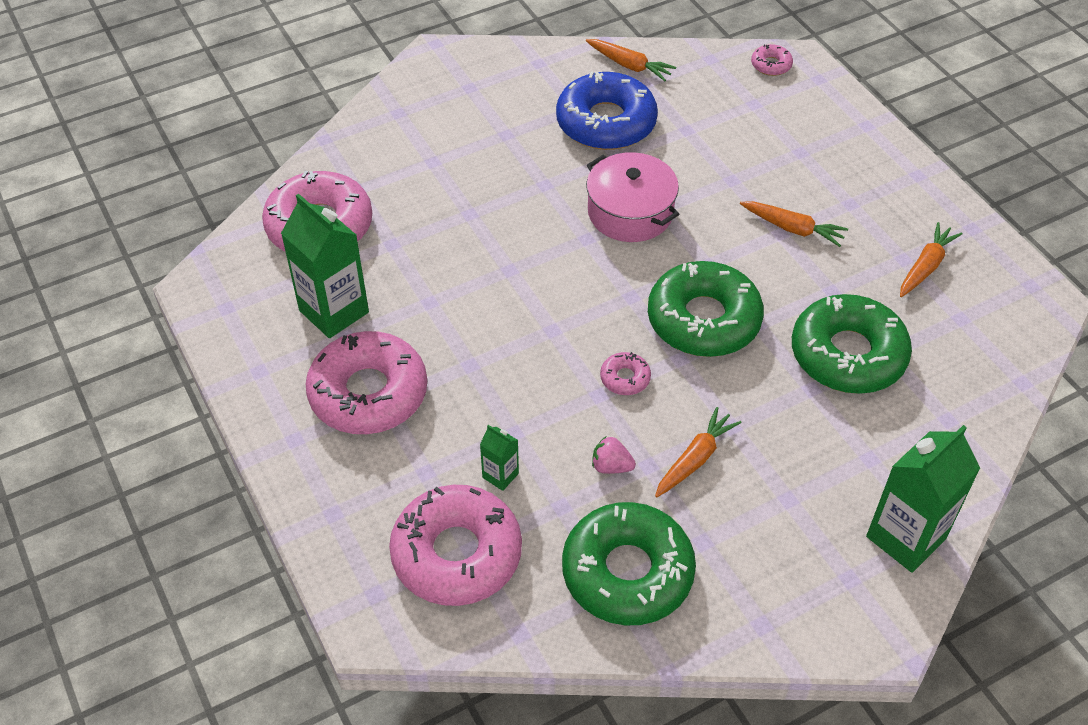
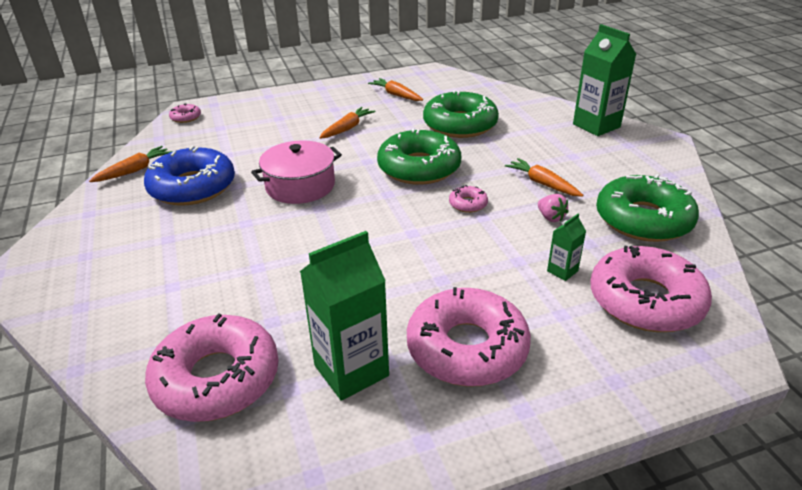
camera: 80 degrees left, 15 degrees down
(611, 466) = (550, 217): pink strawberry -> pink strawberry turned 60 degrees counterclockwise

